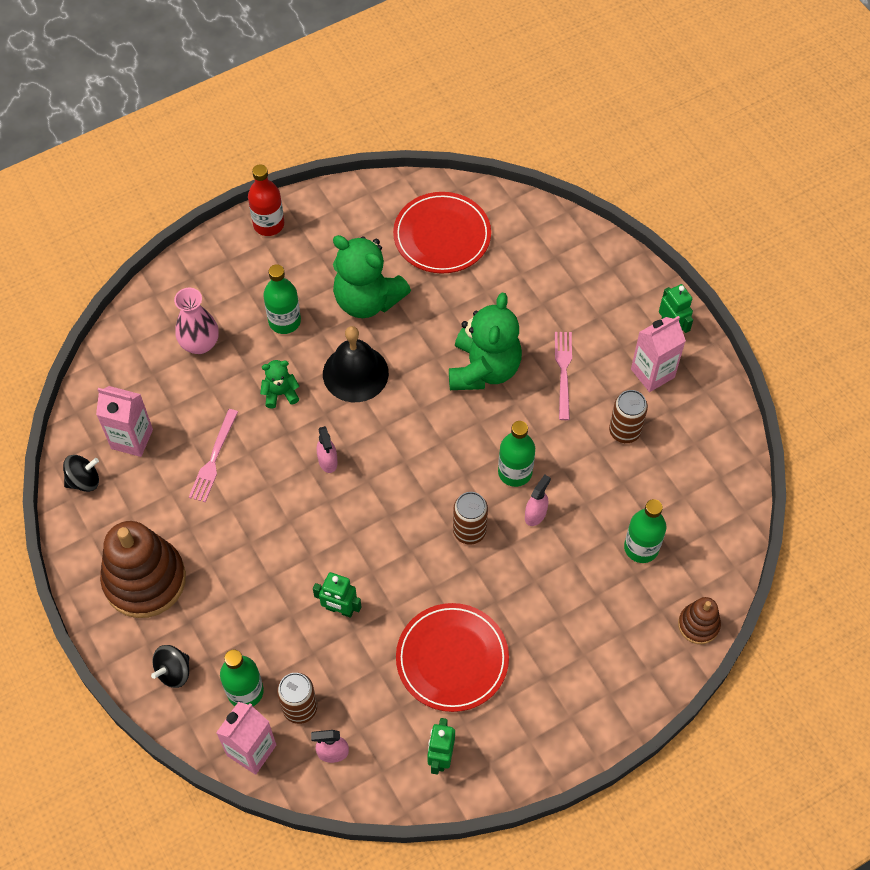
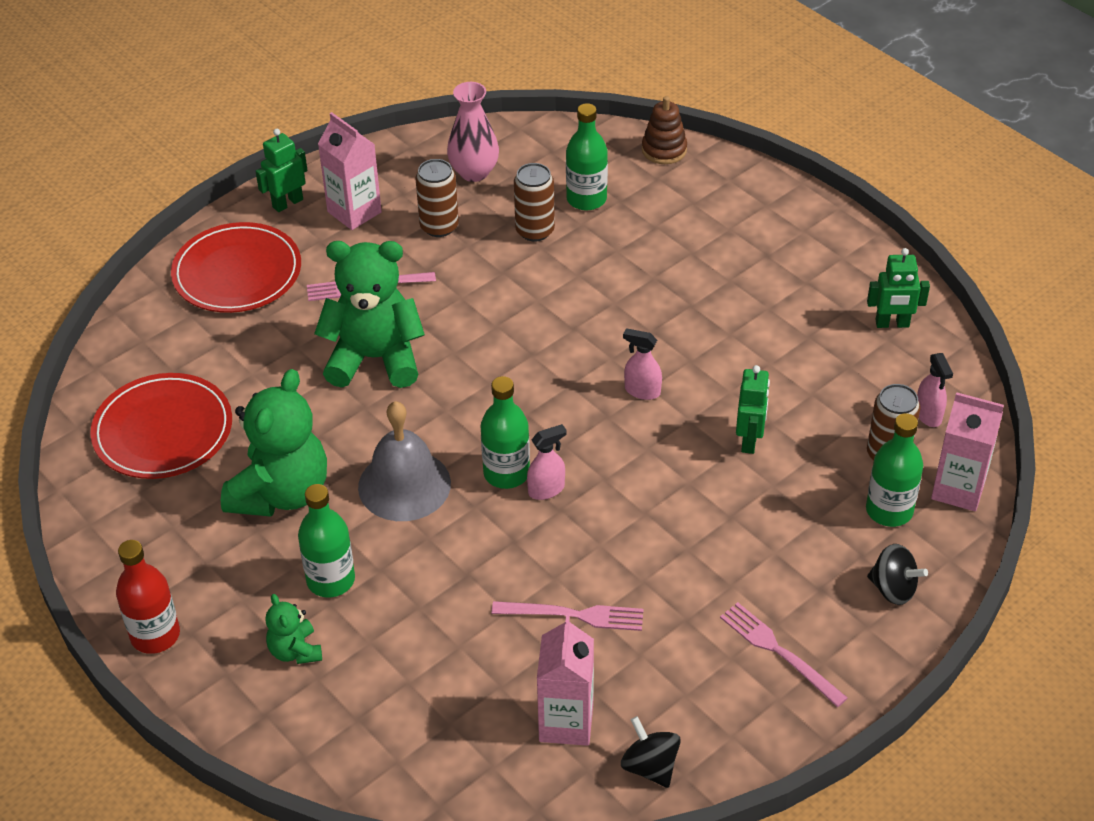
camera: 100 degrees left, 15 degrees down
(145, 580) = (779, 652): brown stacking toy -> pink fork
(200, 344) = (386, 675): pink vase -> pink vase (474, 172)
(280, 393) = (453, 561): green teddy bear -> green teddy bear (295, 651)
(355, 373) = (404, 485): black bell -> grey bell
(452, 659) = (774, 331): red plate -> red plate (237, 272)
(469, 531) = (608, 340): brown can -> brown can (535, 231)
(515, 472) = (517, 311): green bottle -> green bottle (506, 473)
(535, 514) = (569, 286): pink spray bottle -> pink spray bottle (642, 391)

